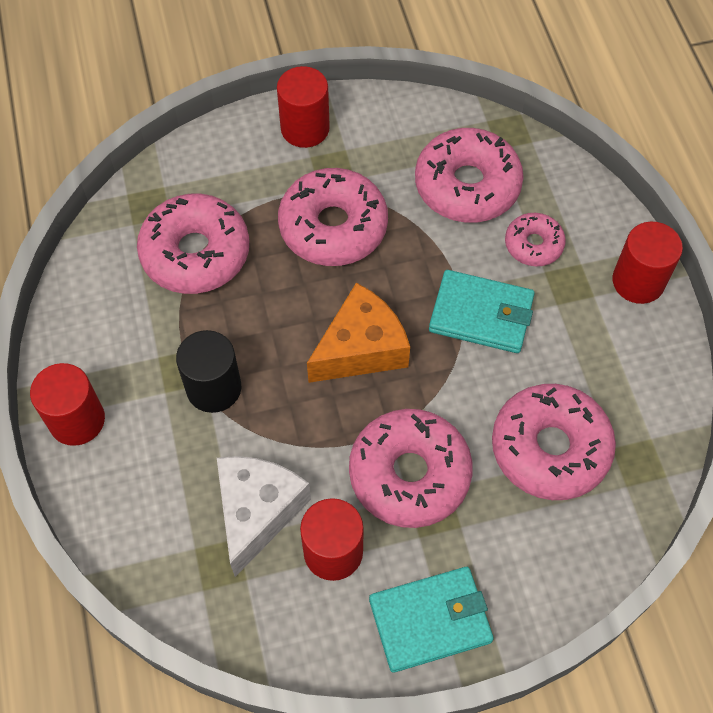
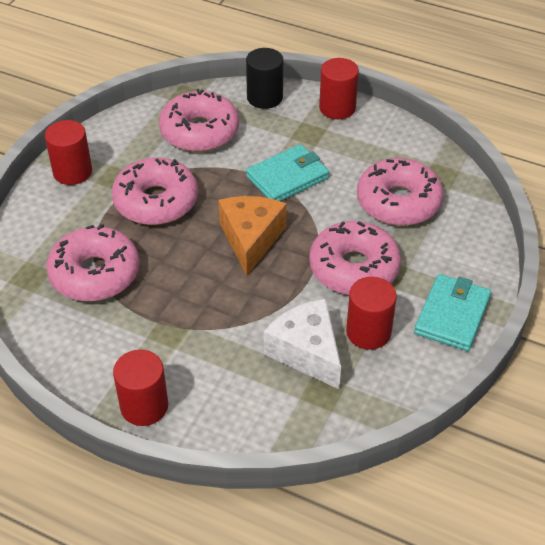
camera: 50 degrees left, 15 degrees down
(214, 388) = (200, 322): black cylinder -> black cylinder (264, 97)
(533, 245) = (269, 130): pink donut -> none

